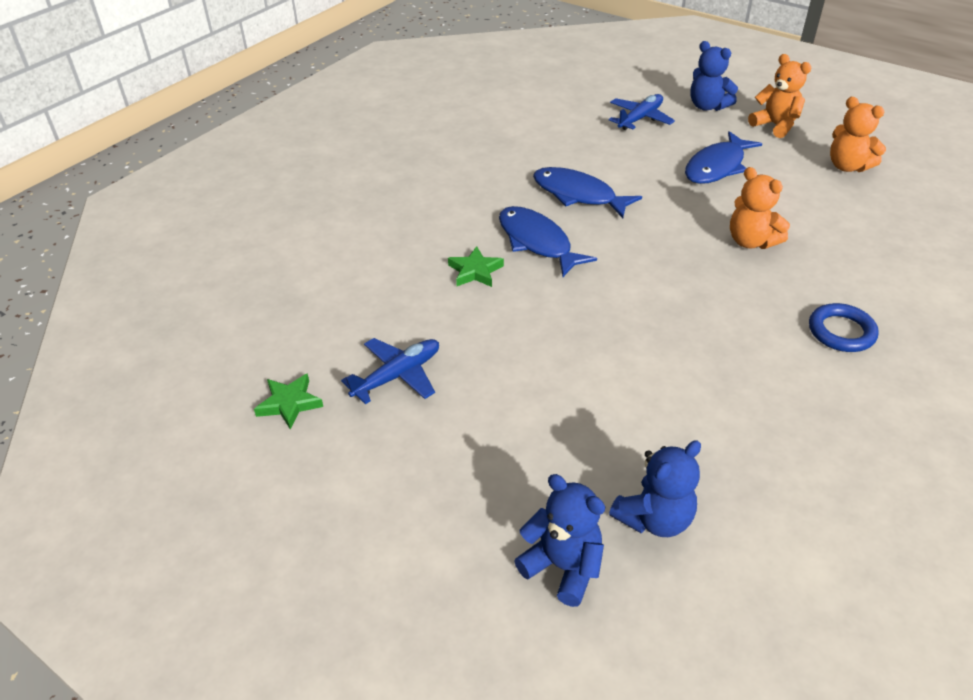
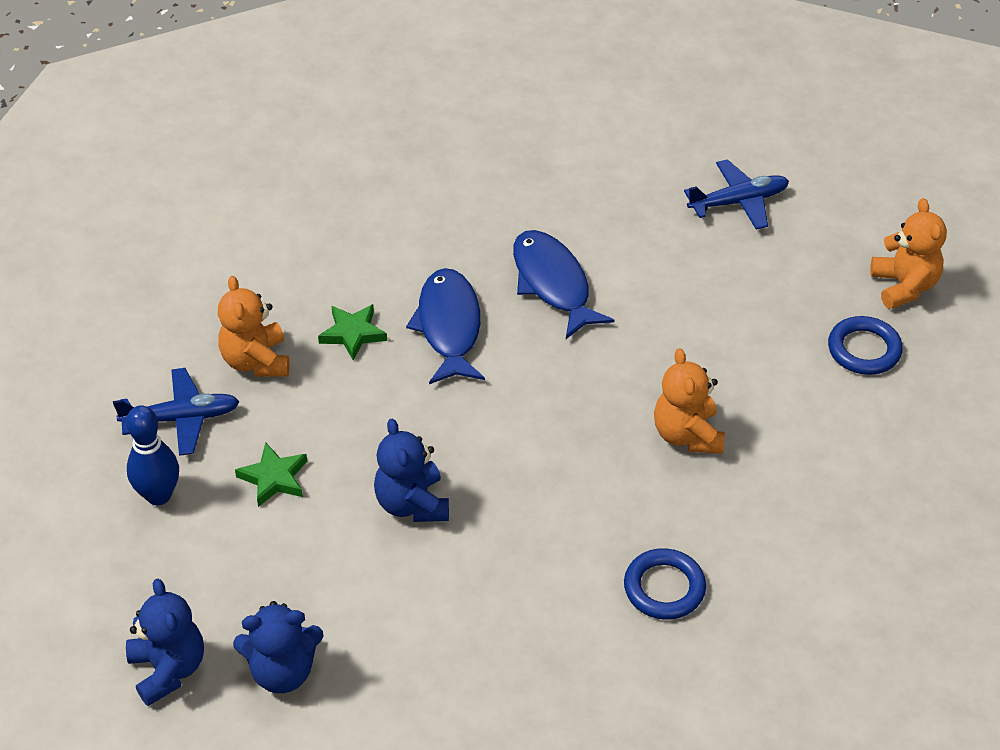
camera: 30 degrees right, 5 degrees up
(289, 403) = (67, 401): green star -> green star (274, 478)
(429, 437) = (158, 495): none -> blue bowling pin
(707, 106) = (847, 218): blue teddy bear -> blue teddy bear (412, 504)
(717, 167) = (758, 316): blue fish -> none
(792, 161) = (864, 350): none -> blue ring
(847, 166) = (927, 388): orange teddy bear -> orange teddy bear (256, 361)

